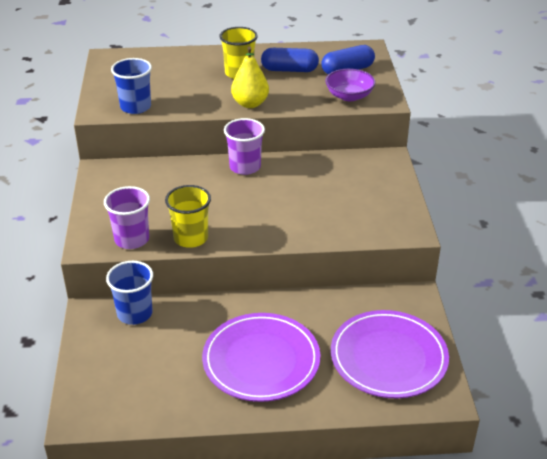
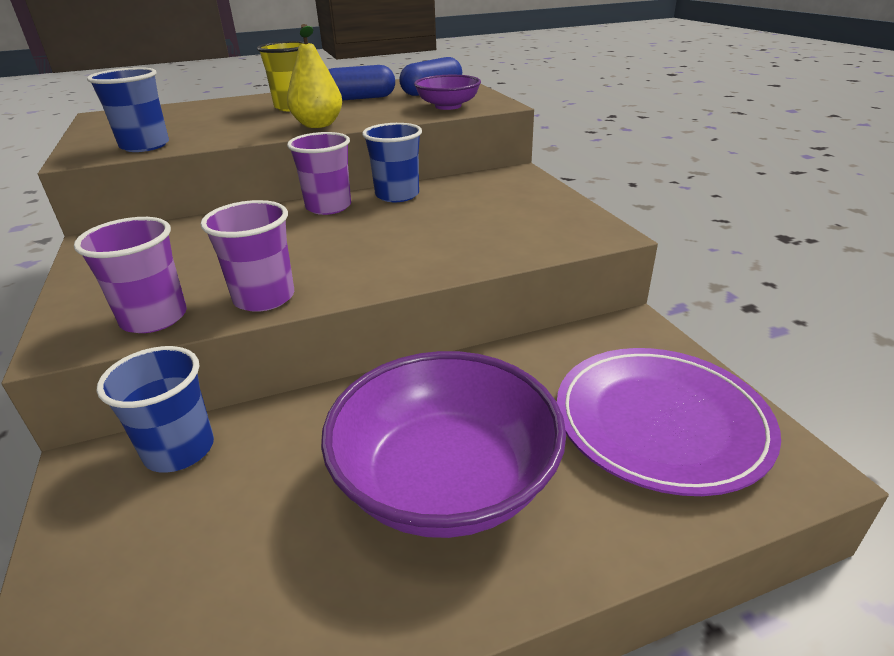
camera: 15 degrees left, 5 degrees down
(191, 238) = (264, 298): yellow cup -> purple cup
(261, 360) = (445, 481): purple plate -> purple bowl
(294, 164) = (397, 195): none -> blue cup

